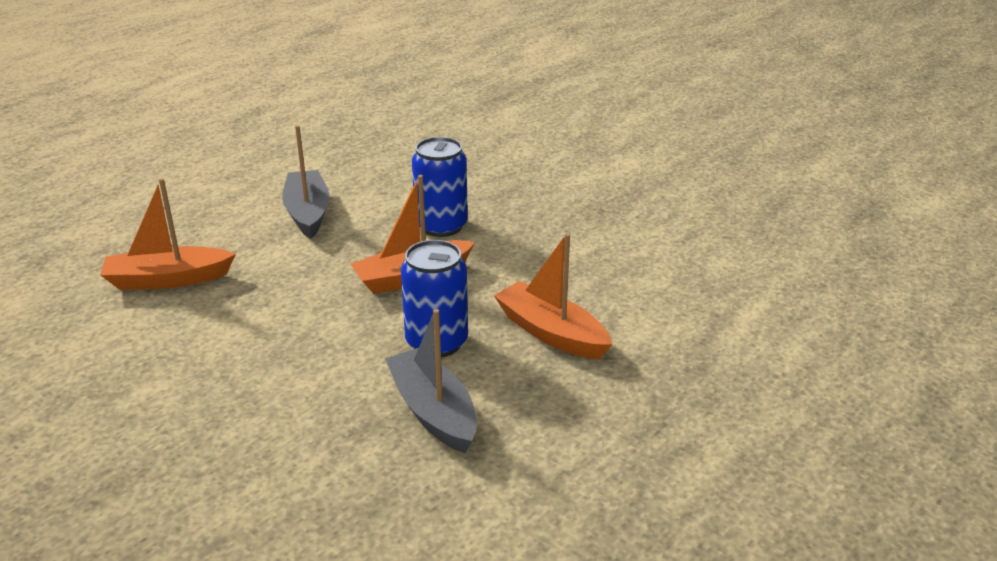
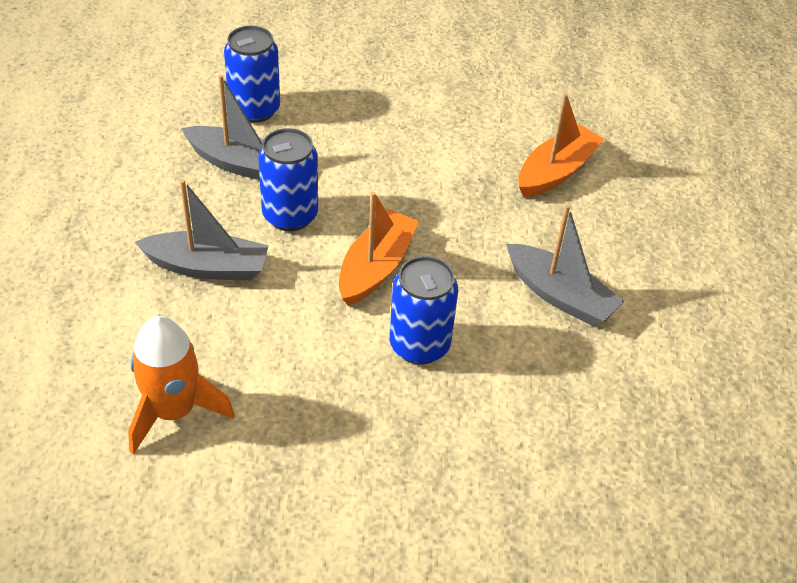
camera: 140 degrees right, 15 degrees up
(349, 470) = (254, 110): none -> blue can
(551, 333) = (208, 267): orange boat -> grey boat
(652, 257) = (173, 411): none -> orange rocket

